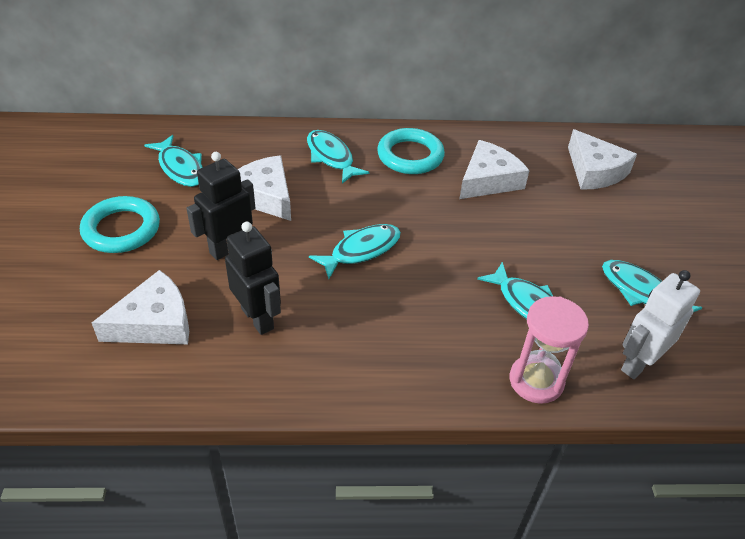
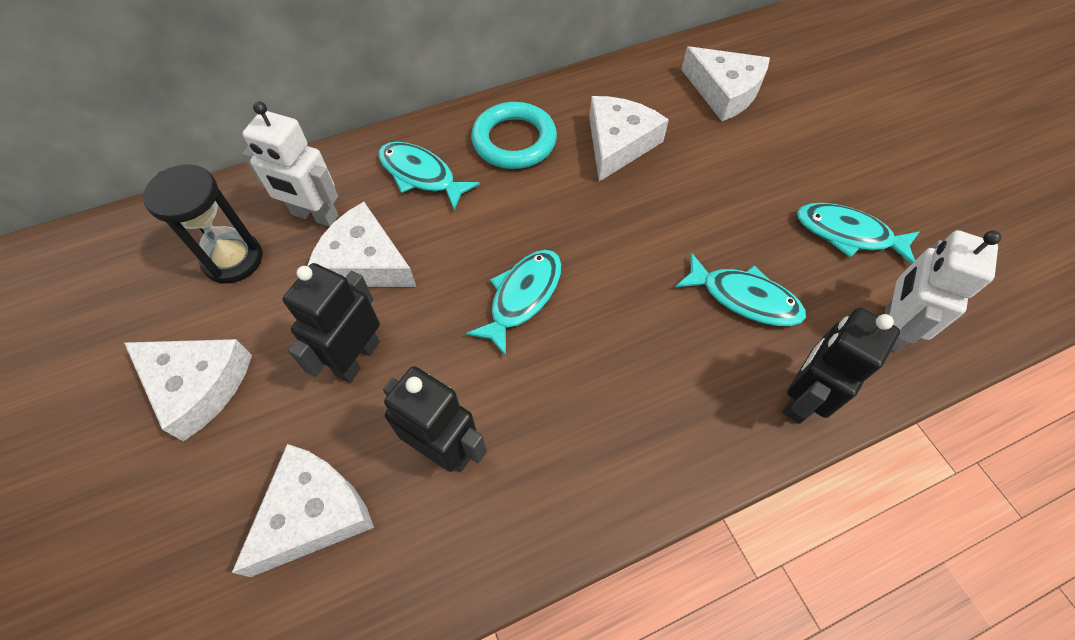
camera: 20 degrees left, 15 degrees up
(121, 229) = (197, 385): turquoise ring -> white cheese
(180, 168) = (233, 259): turquoise fish -> black hourglass
(246, 159) = (315, 215): none -> white robot
(536, 381) = (801, 398): pink hourglass -> black robot

